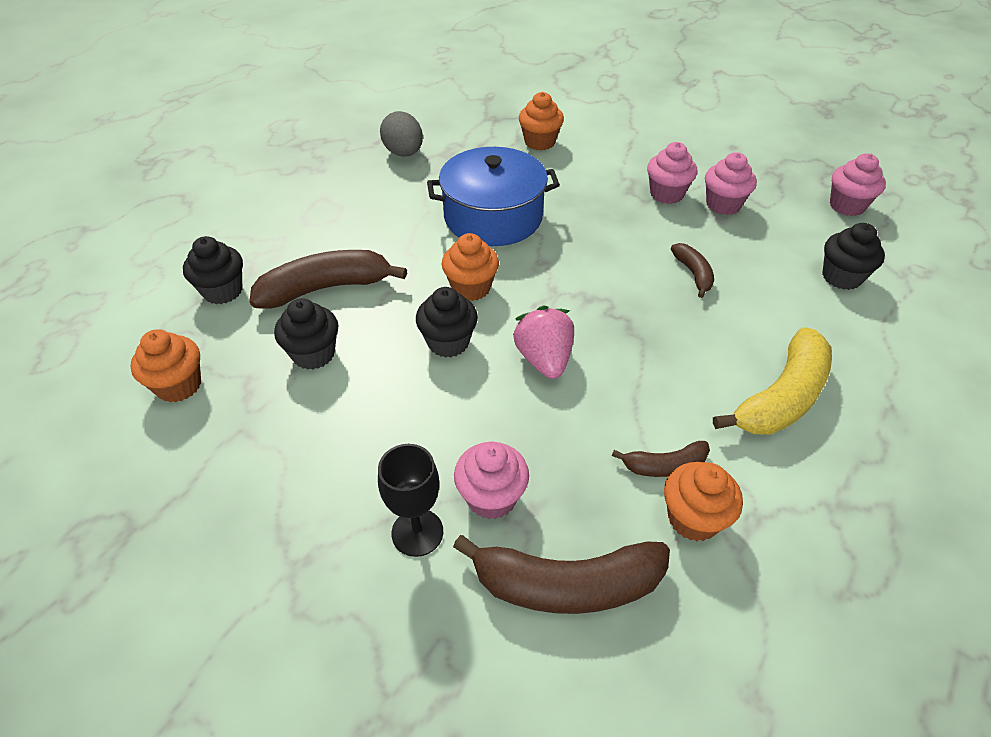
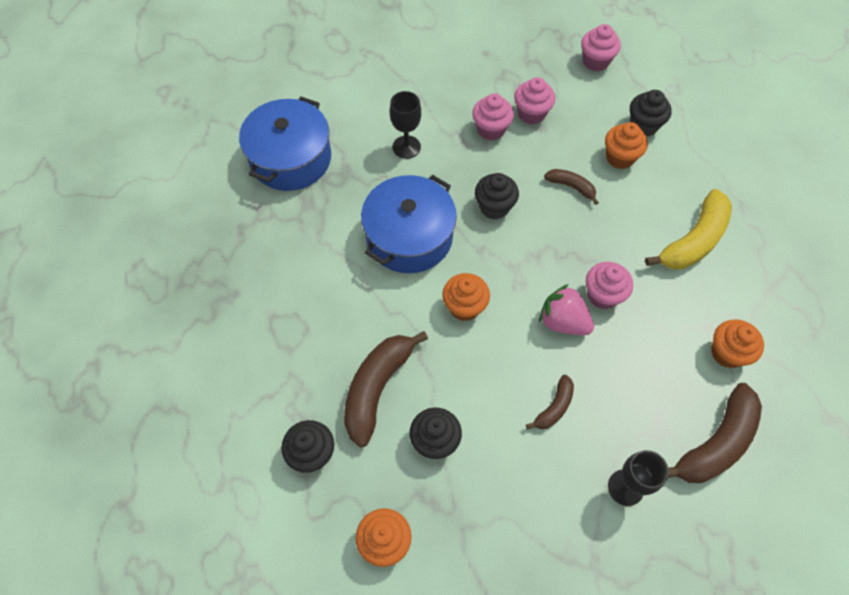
camera: 45 degrees left, 15 degrees up
(404, 153) = (276, 227): grey egg -> none
(448, 342) = (500, 358): black cupcake -> black cupcake (494, 207)
(473, 124) = (290, 158): none -> blue pot
(491, 497) = (635, 432): pink cupcake -> pink cupcake (603, 295)
(539, 142) = (360, 141): orange cupcake -> orange cupcake (620, 157)
(573, 165) = (406, 147): none -> black goblet
(664, 466) = (687, 334): brown banana -> brown banana (554, 407)
(781, 397) = (693, 240): yellow banana -> yellow banana turned 45 degrees clockwise

